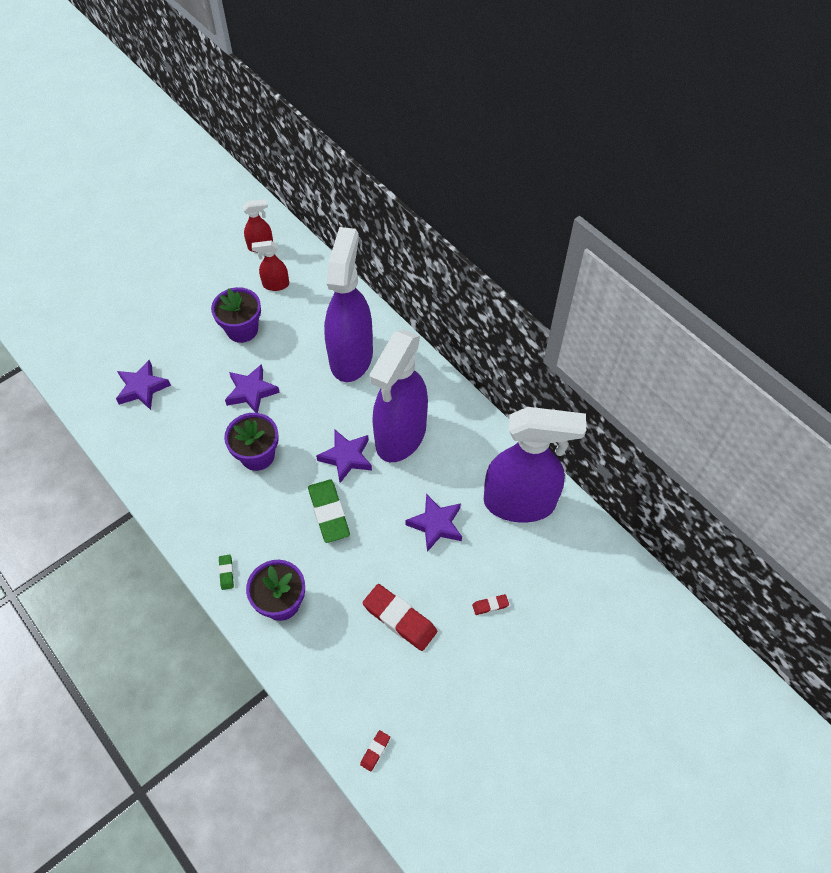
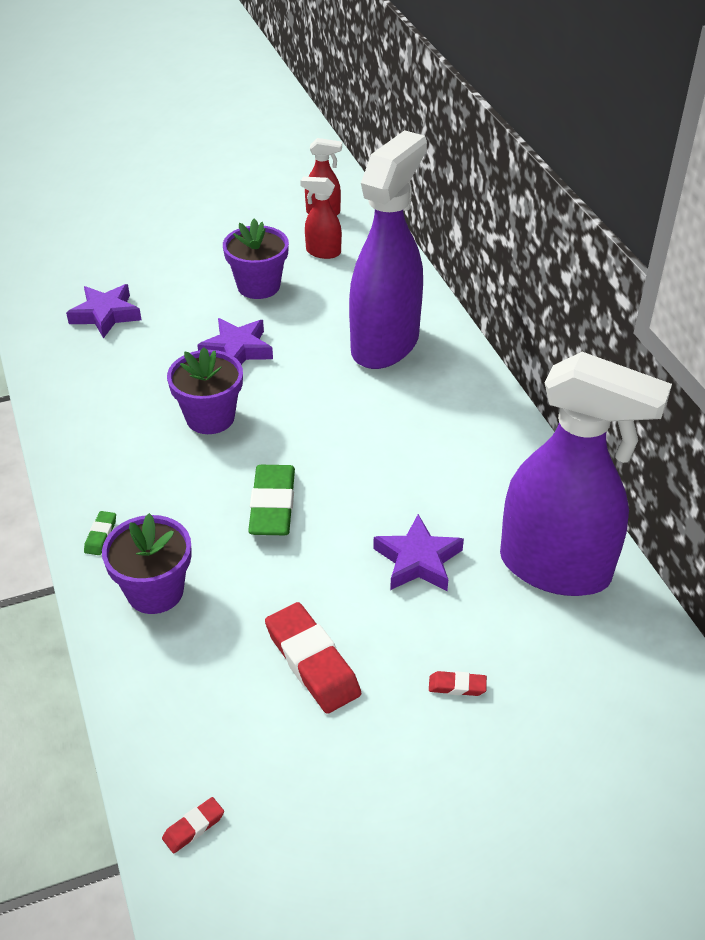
camera: 20 degrees right, 15 degrees down
(346, 457) = (327, 450): purple star -> none
(400, 436) = (412, 445): purple spray bottle -> none

